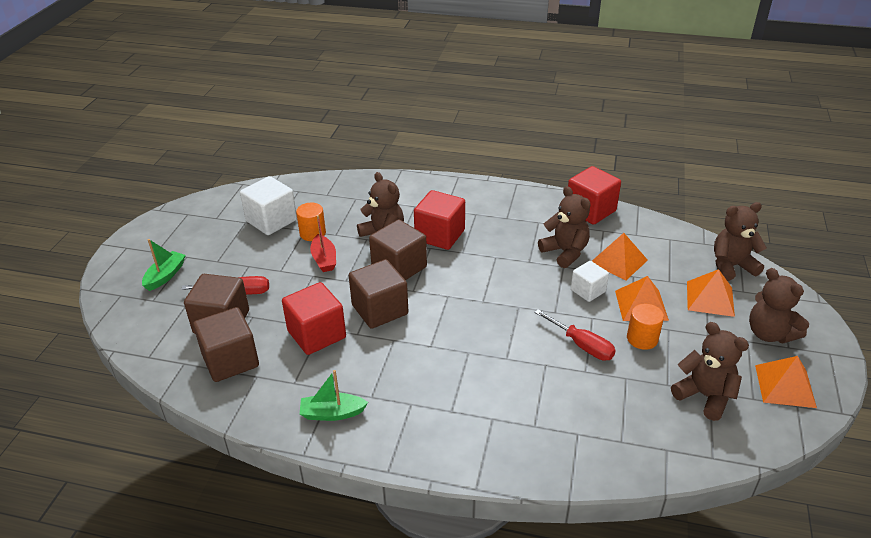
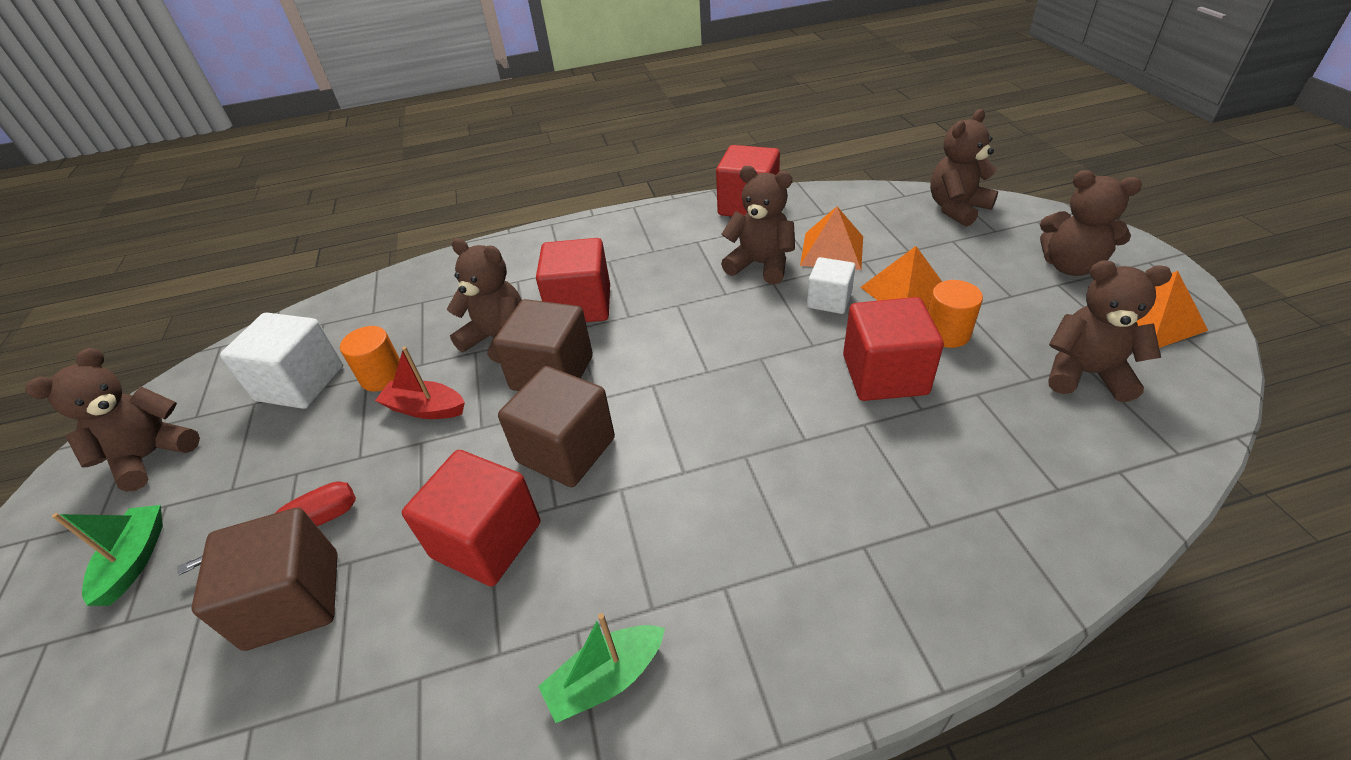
camera: 25 degrees left, 5 degrees up
(189, 230) = (151, 455): none -> brown teddy bear
(230, 360) = (349, 671): brown cube -> none
(324, 259) = (425, 408): red boat -> red boat turned 150 degrees clockwise
(581, 345) = (884, 375): red screwdriver -> red cube
(710, 298) = (971, 252): orange pyramid -> none

